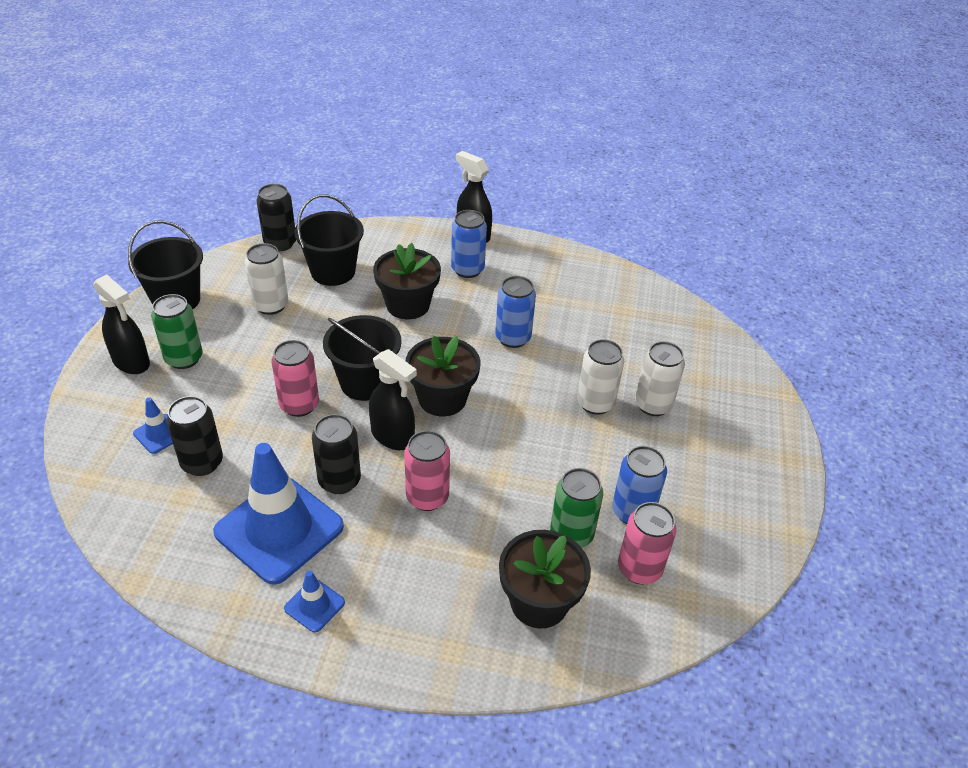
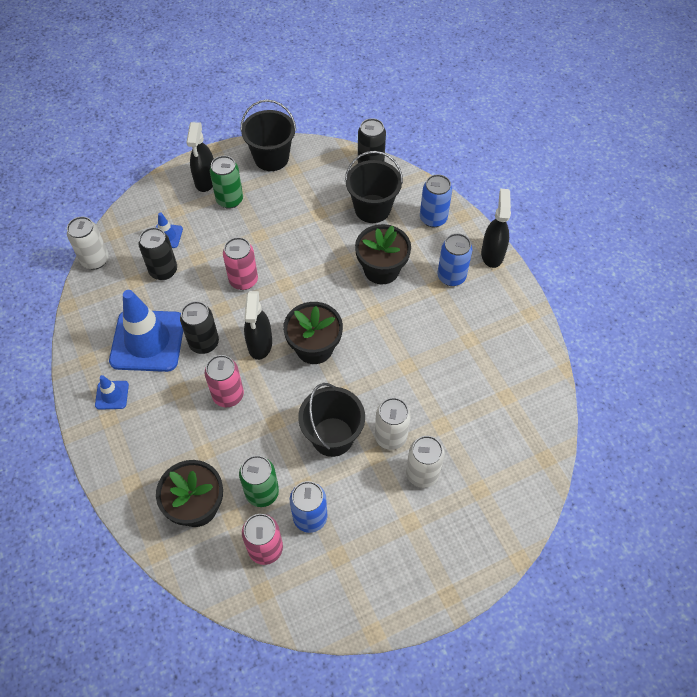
camera: 55 degrees right, 15 degrees up
(271, 305) = (311, 203): white can -> white can (95, 260)
(365, 382) = (291, 298): black bucket -> black bucket (332, 437)
(513, 338) = (408, 348): blue can -> blue can (433, 218)

